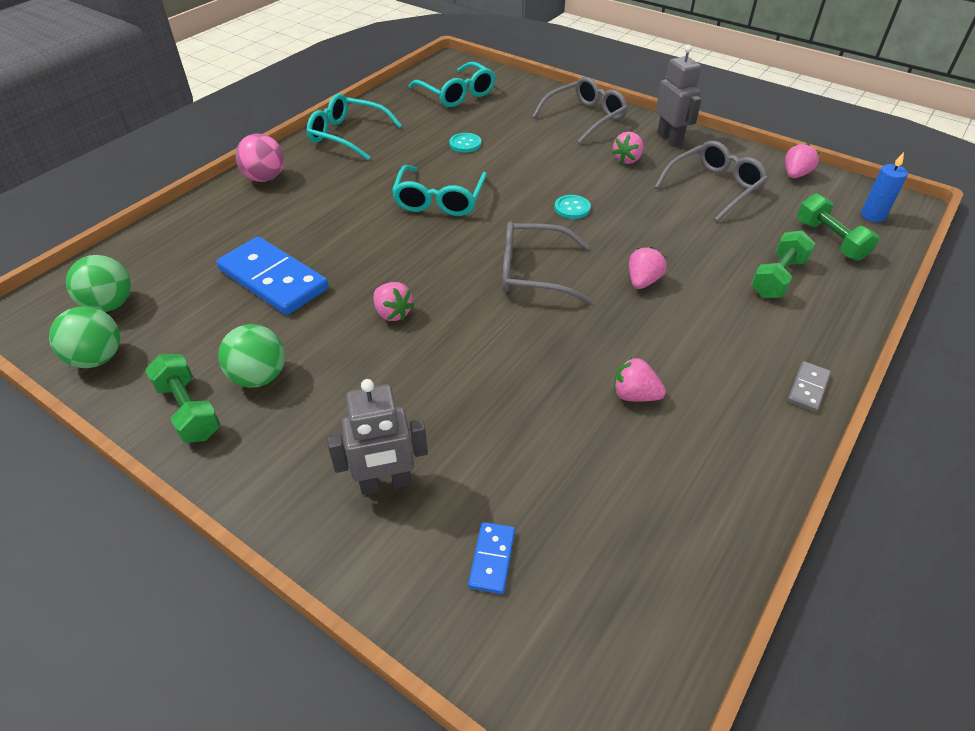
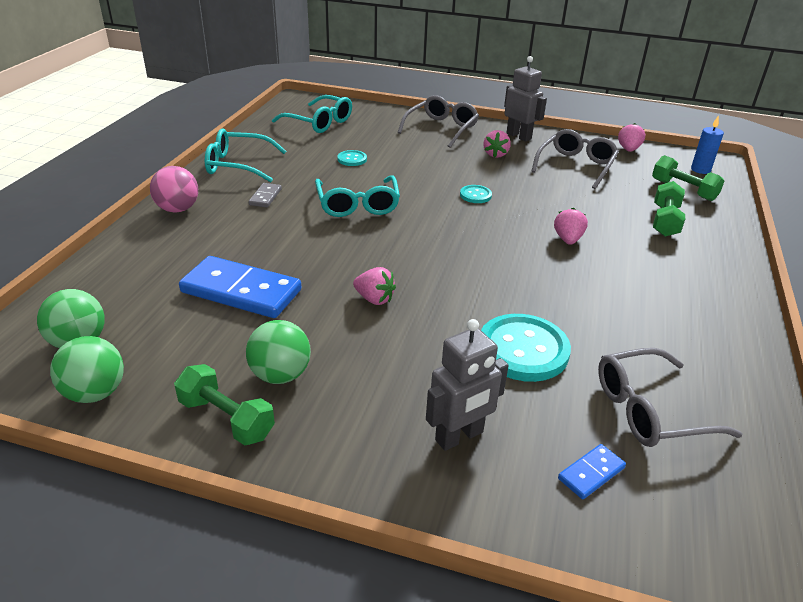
camera: 20 degrees left, 10 degrees down
(492, 559) = (591, 473): blue domino -> blue domino turned 60 degrees clockwise
(508, 403) = (523, 350): none -> turquoise button
(533, 272) = (476, 247): grey glasses -> grey glasses (650, 410)
(634, 395) = (618, 323): pink strawberry -> none
(808, 388) = (738, 293): grey domino -> grey domino (265, 197)

